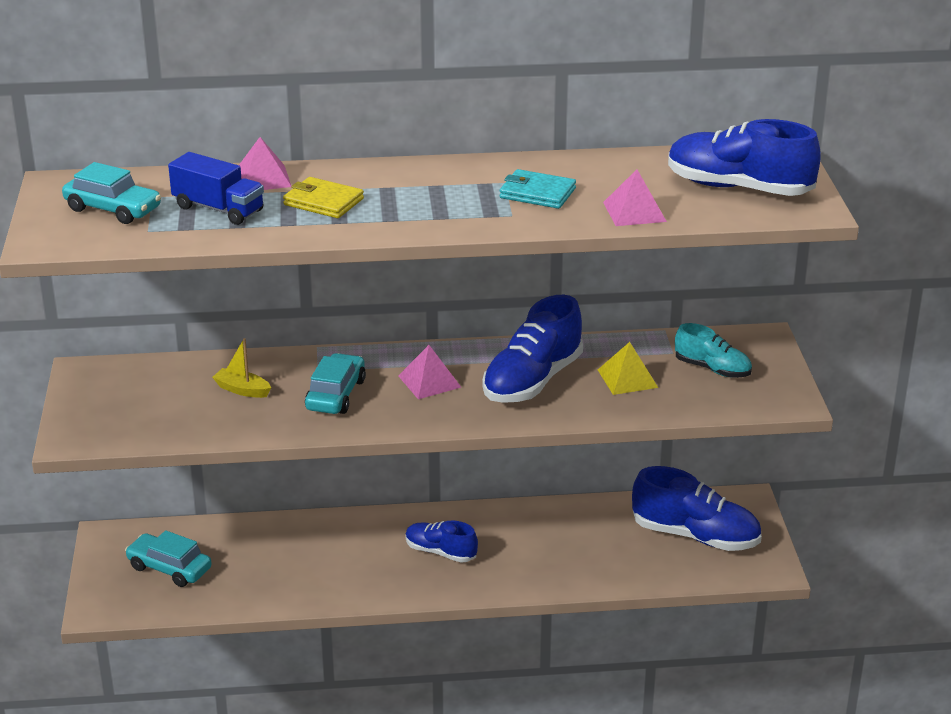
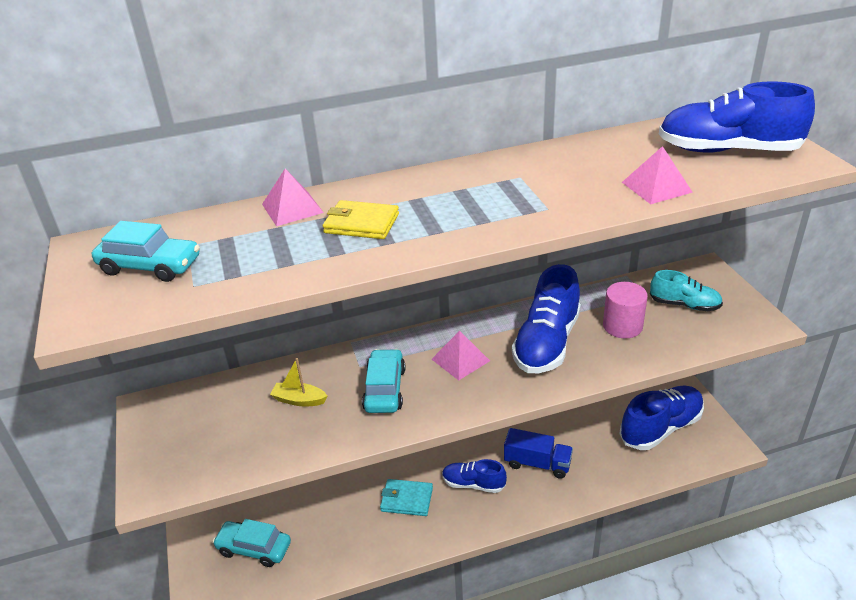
camera: 10 degrees left, 5 degrees up
(218, 209) = (260, 248): blue truck -> blue truck (537, 463)
(537, 193) = (557, 183): turquoise wallet -> turquoise wallet (406, 499)
(627, 378) = (622, 326): yellow pyramid -> pink cylinder
(695, 536) = (661, 428): blue shoe -> blue shoe turned 45 degrees counterclockwise

